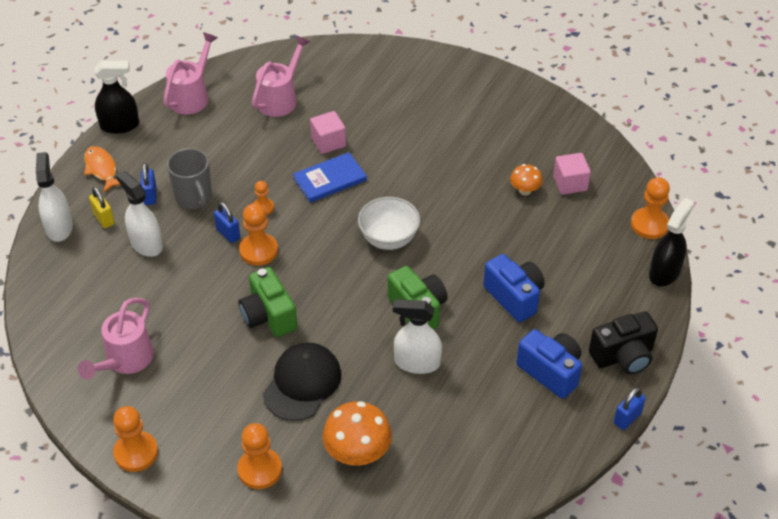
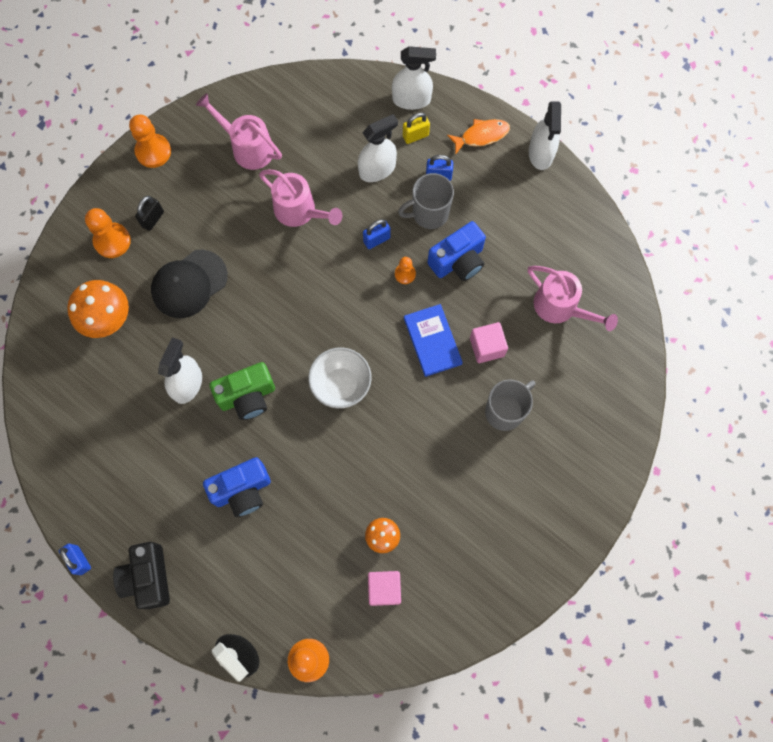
camera: 100 degrees right, 25 degrees up
(120, 125) = (541, 153): black spray bottle -> white spray bottle
(192, 96) = (576, 222): pink watering can -> pink watering can (300, 211)
(226, 434) = (153, 219): none -> black padlock
(258, 250) = (350, 264): orange pawn -> none
(268, 316) = (269, 264): green camera -> none
(302, 383) = (189, 284): black cap -> black cap turned 105 degrees clockwise
(387, 124) = (505, 411): none -> grey mug
(550, 372) = (147, 503): blue camera -> blue camera (458, 261)

